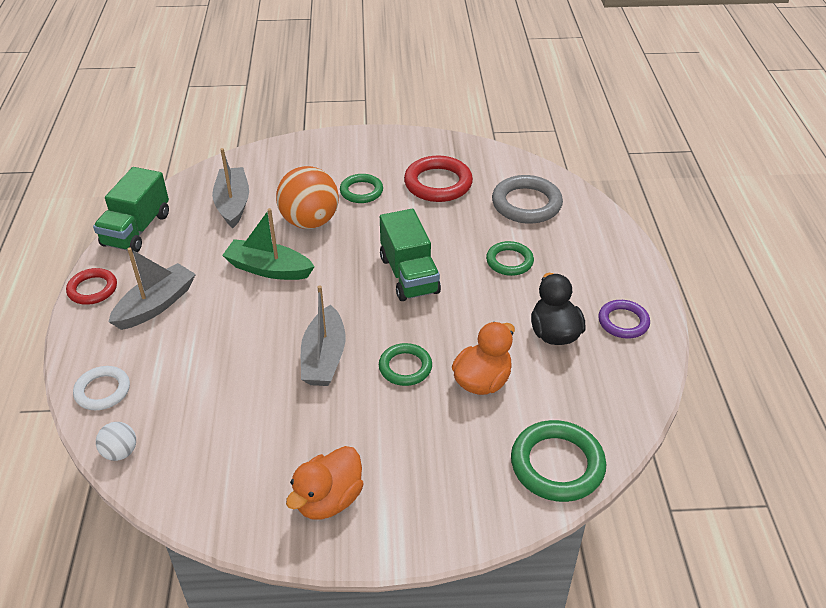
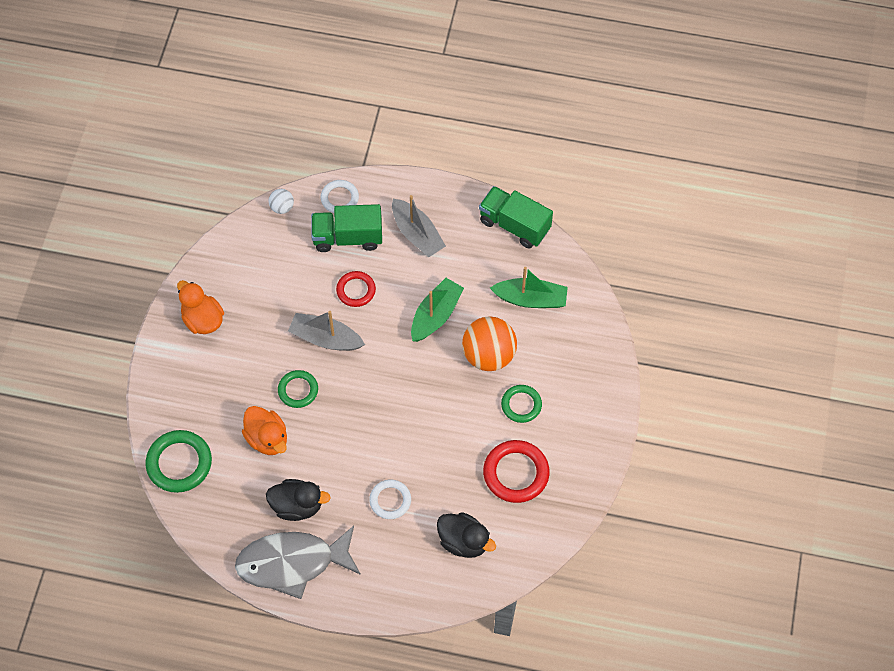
camera: 105 degrees right, 20 degrees up
(92, 289) = (448, 193): red ring -> red ring (356, 290)
(233, 204) = (530, 299): grey boat -> green boat
(409, 275) = (397, 417): green truck -> green truck (348, 237)
(509, 261) = (390, 500): green ring -> white ring
(526, 204) = (464, 541): grey ring -> black duck
(623, 322) = (292, 563): purple ring -> grey fish

